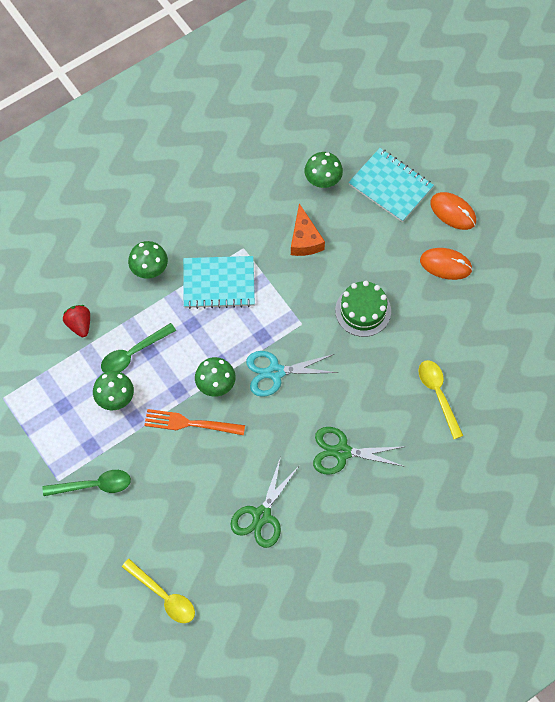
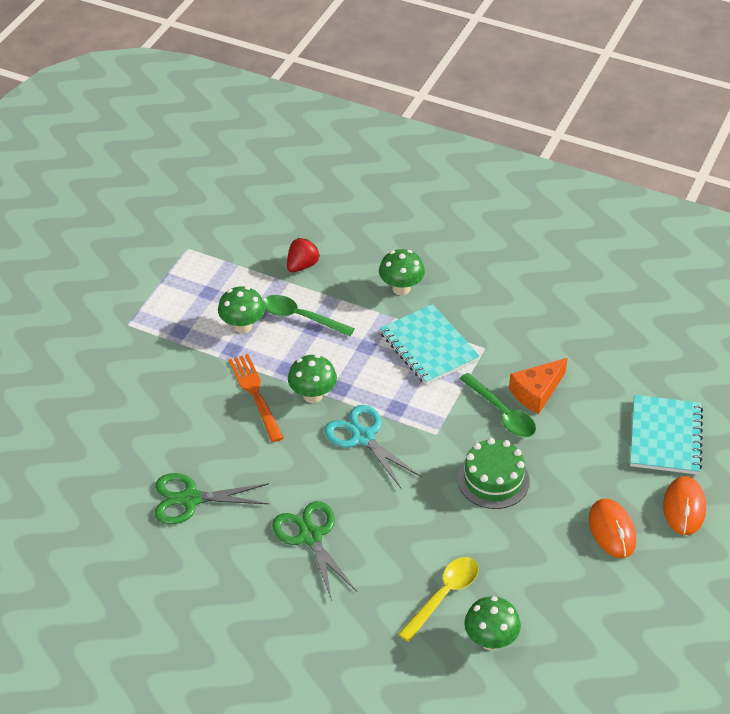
camera: 60 degrees right, 20 degrees down
(94, 485) = (139, 352): green spoon -> green spoon (502, 413)
(164, 596) = (52, 458): yellow spoon -> none
(323, 181) = (618, 376): green mushroom -> green mushroom (490, 640)

